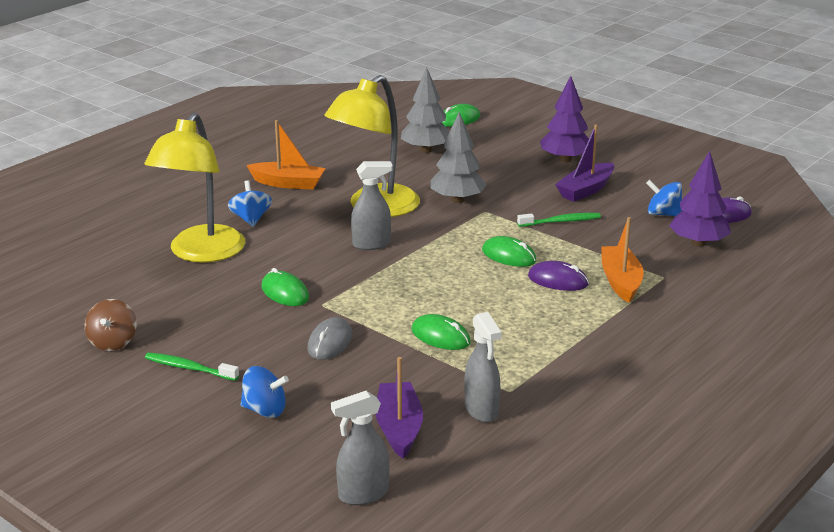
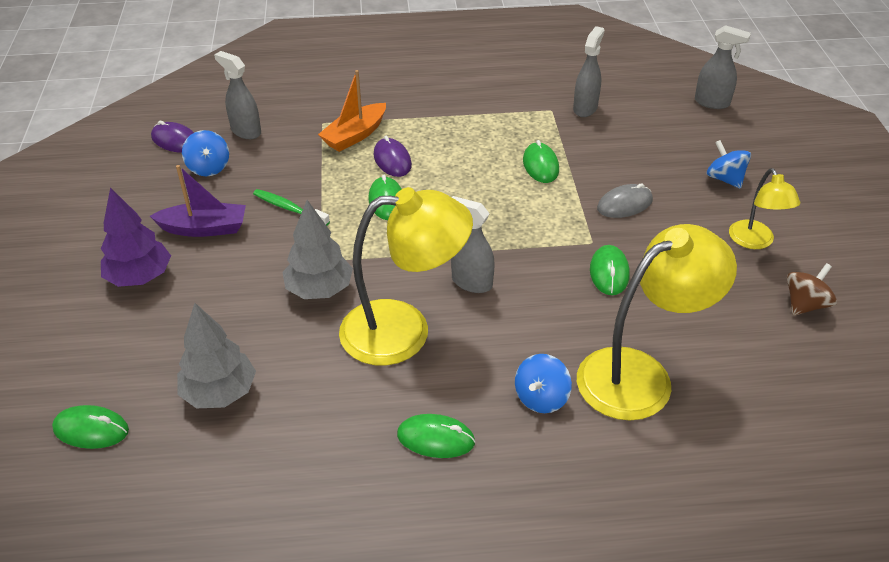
camera: 135 degrees left, 15 degrees up
(189, 368) = (755, 241): green toothbrush -> yellow lamp
(288, 183) = (436, 438): orange boat -> green mouse
(399, 428) = (649, 124): purple boat -> none
(698, 243) = (245, 131): purple tree -> grey spray bottle

